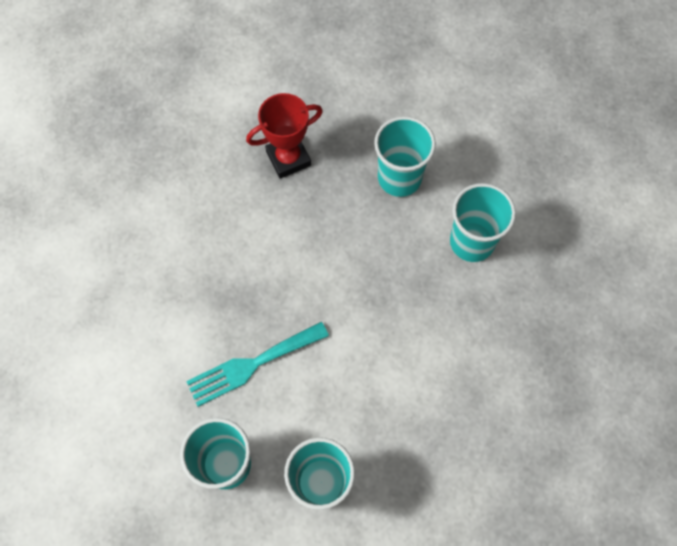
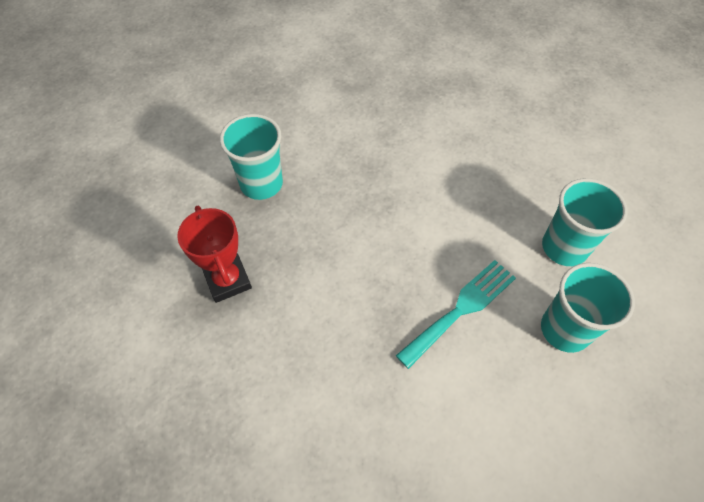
camera: 90 degrees left, 10 degrees down
(252, 365) = (461, 309): turquoise fork -> turquoise fork turned 105 degrees counterclockwise
(472, 241) = (330, 133): turquoise cup -> none

